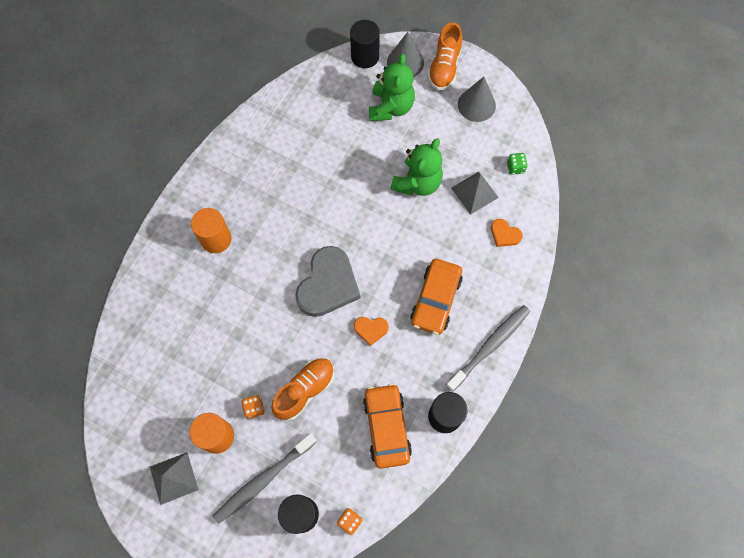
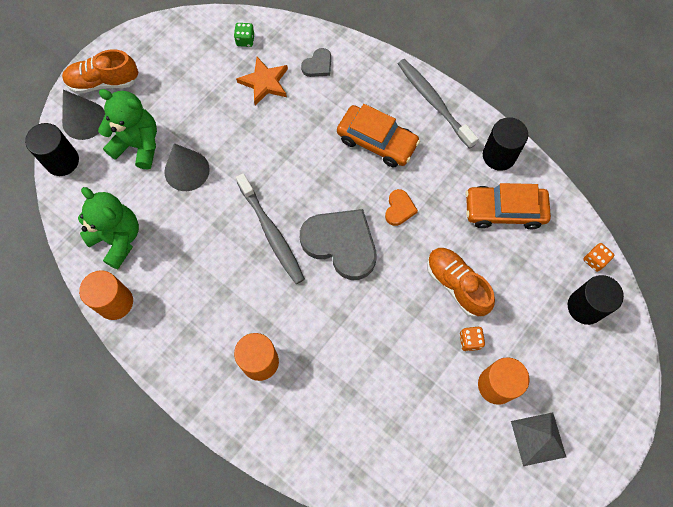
camera: 80 degrees left, 0 degrees up
(251, 124) = (115, 302): none -> orange cylinder
(263, 480) = (547, 341): grey toothbrush -> grey toothbrush (271, 233)
(417, 183) = (240, 135): green teddy bear -> green teddy bear (118, 239)
(444, 67) = (104, 82): orange shoe -> orange shoe turned 150 degrees clockwise
(474, 192) = (264, 83): grey pyramid -> orange star
(476, 105) = (161, 60): grey cone -> grey cone (187, 170)
(504, 234) = (318, 65): orange heart -> grey heart

